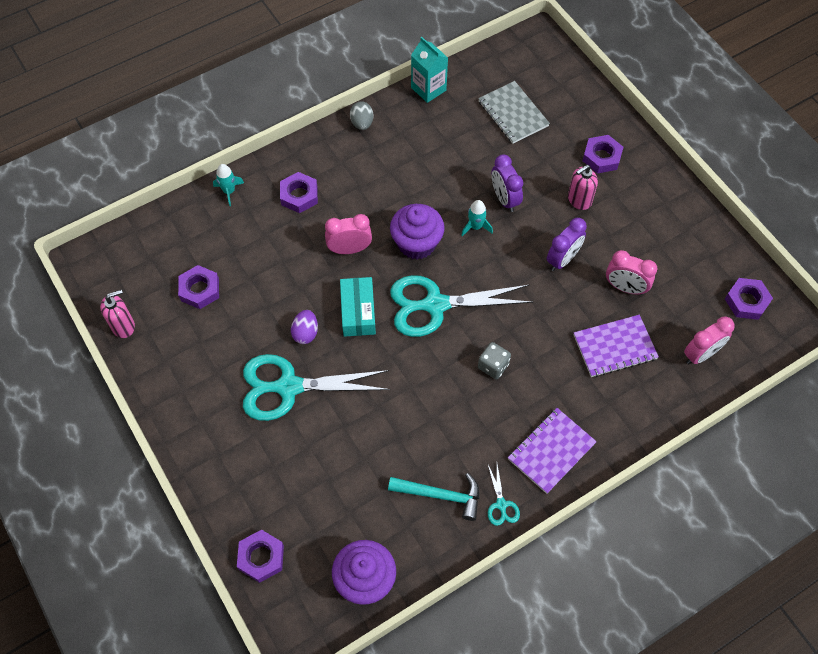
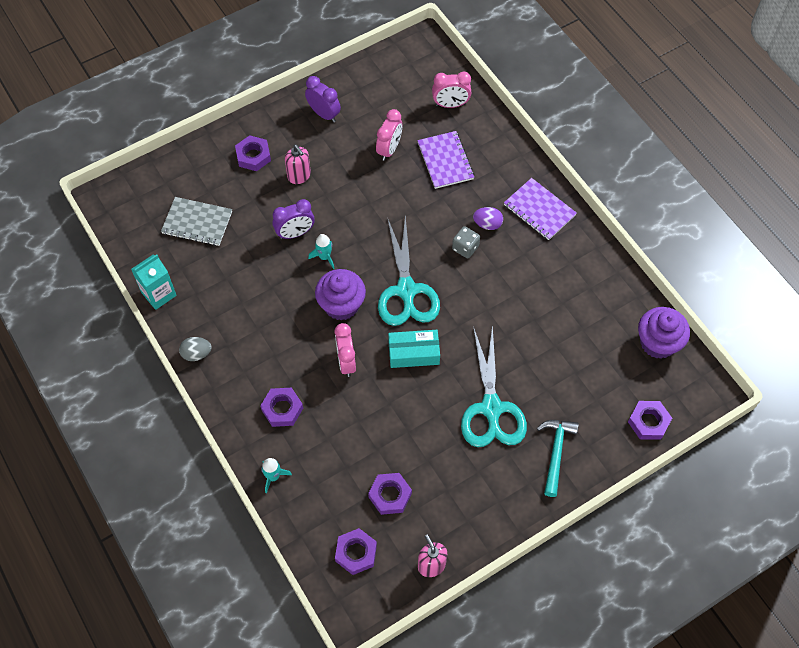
camera: 90 degrees left, 0 degrees up
(305, 333) = (436, 396): purple egg -> purple egg (487, 224)
(441, 495) = (583, 288): turquoise hammer -> turquoise hammer (556, 452)
(501, 504) = (587, 246): turquoise scissors -> none
(513, 114) = (197, 222): grey notebook -> grey notebook turned 45 degrees clockwise
(562, 259) = (361, 192): purple clock -> purple clock (324, 114)
(701, 354) = (450, 104): pink clock -> pink clock turned 120 degrees clockwise
(746, 301) = (402, 70): purple nut -> purple nut (356, 553)

